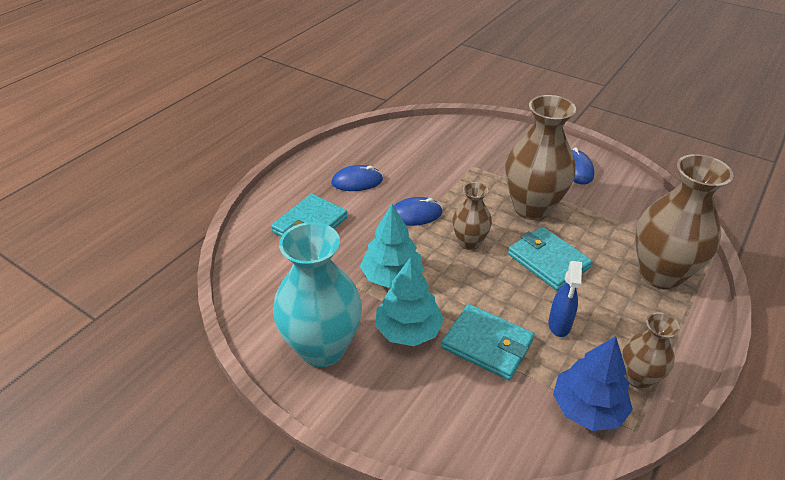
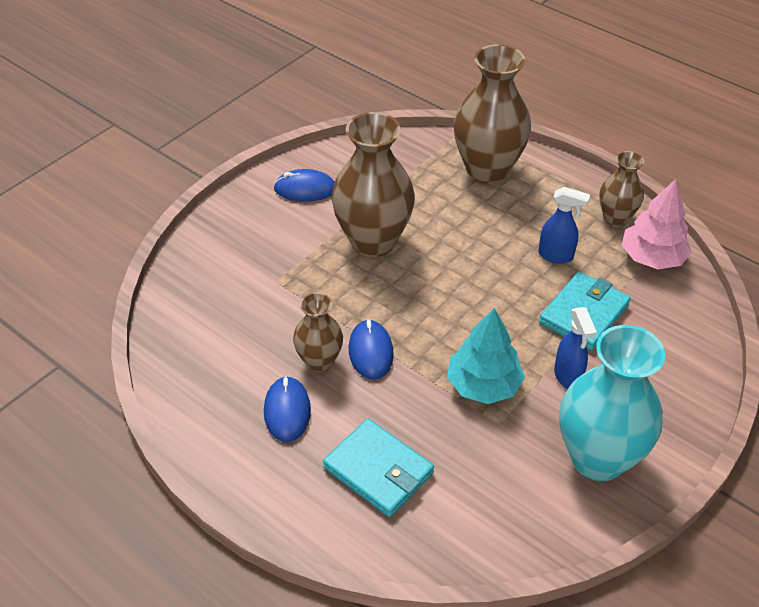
camera: 85 degrees left, 5 degrees up
(408, 330) = (568, 377): turquoise tree -> blue spray bottle
(469, 242) = (429, 306): brown vase -> brown vase (319, 361)
(548, 261) = (464, 245): turquoise wallet -> none
(587, 408) = (652, 258): blue tree -> pink tree

